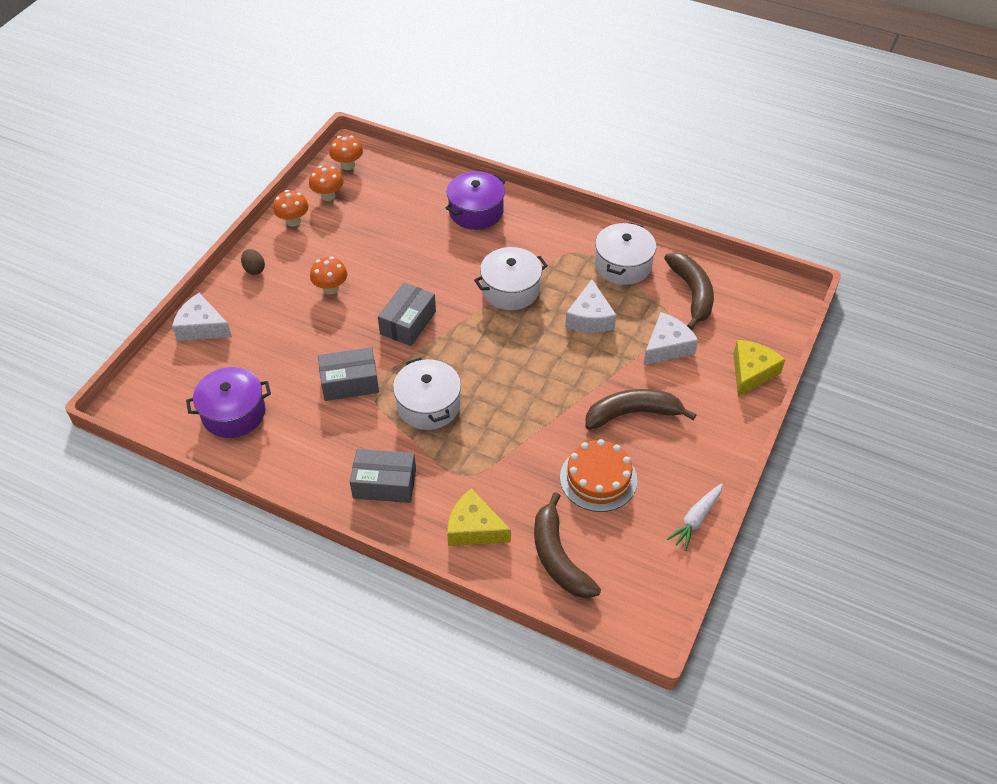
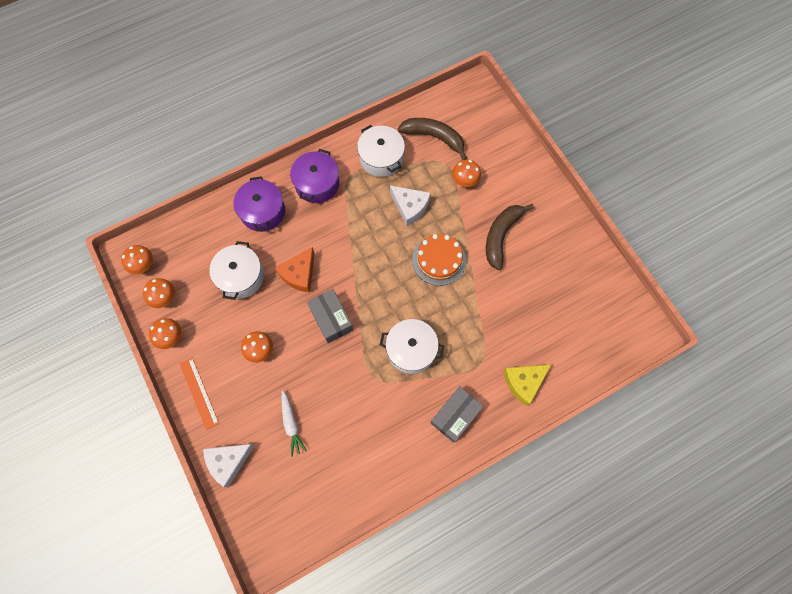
camera: 55 degrees left, 20 degrees up
(233, 413) = (327, 482): purple pot -> purple pot (317, 184)
(254, 269) = (199, 393): brown egg -> orange ruler
(350, 382) = (356, 388): grey box -> none
(434, 273) = (299, 274): none -> orange cheese
(510, 289) = (351, 237): white pot -> white pot (240, 276)
(558, 557) = (574, 348): brown banana -> none
(598, 478) = (534, 288): orange cake -> orange cake (439, 260)
(667, 346) = (464, 181): white cheese -> orange mushroom
(696, 519) = (596, 256): white carrot -> white carrot (291, 424)
(751, 372) = (516, 151): yellow cheese -> none

